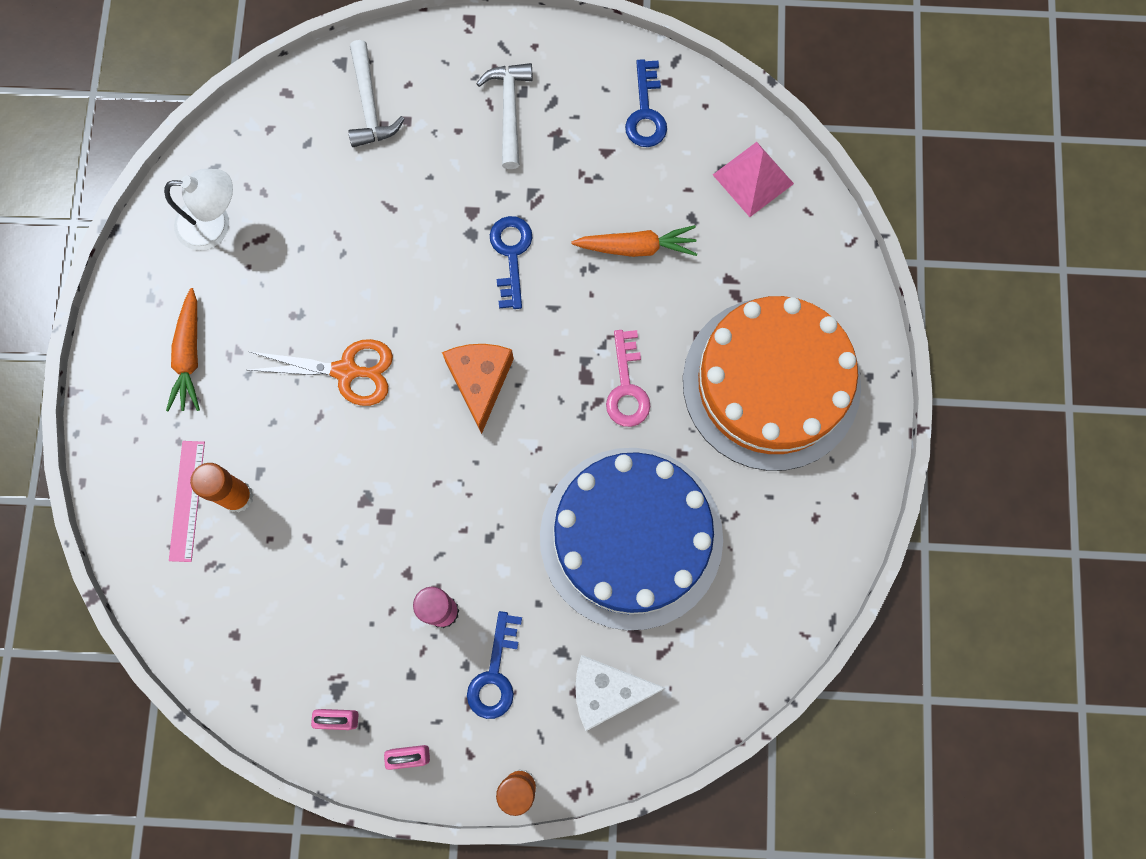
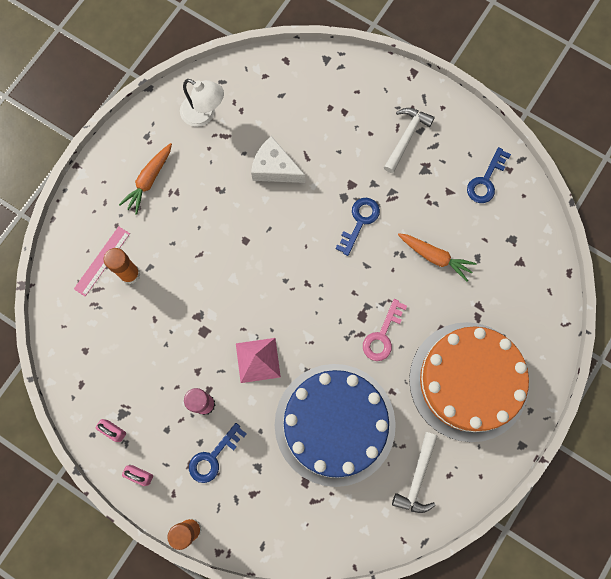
camera: 30 degrees right, 0 degrees up
(346, 371) = (229, 237): orange scissors -> none
(369, 105) = (328, 92): white hammer -> white hammer (417, 478)
(480, 381) = (300, 285): orange cheese -> none
(606, 691) = (270, 504): white cheese -> white cheese (275, 168)
(753, 179) = (527, 254): pink pyramid -> pink pyramid (258, 360)

